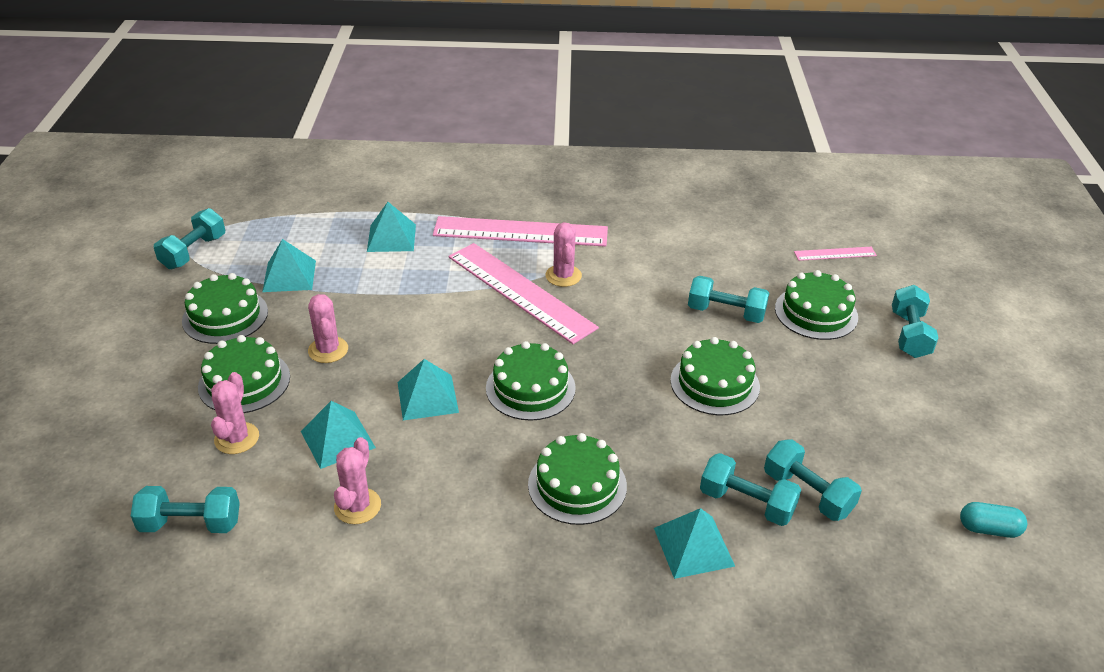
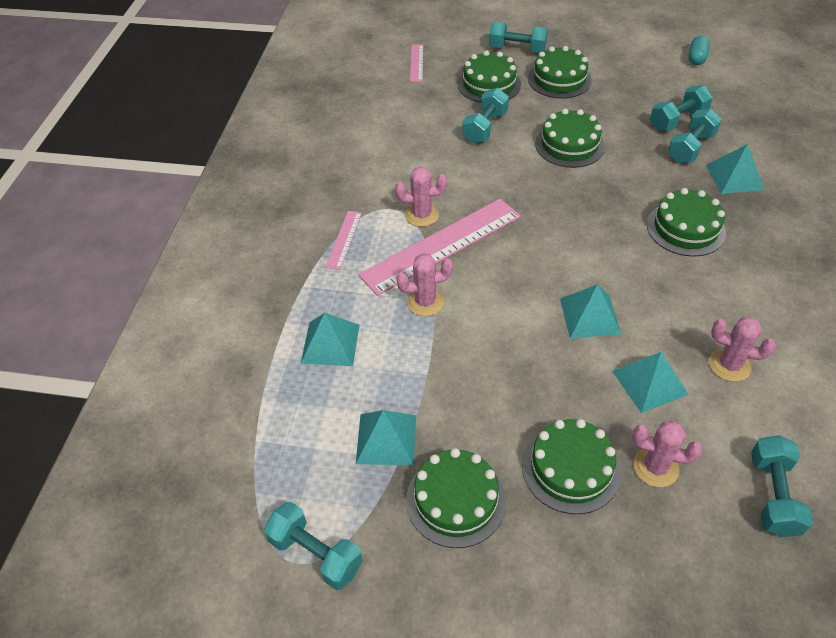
camera: 80 degrees left, 10 degrees up
(328, 350) = (521, 395): pink cactus -> pink cactus (425, 302)
(520, 232) = (344, 239): pink ruler -> pink ruler, size x0.46
(530, 388) = (576, 247): green cake -> green cake (559, 79)

